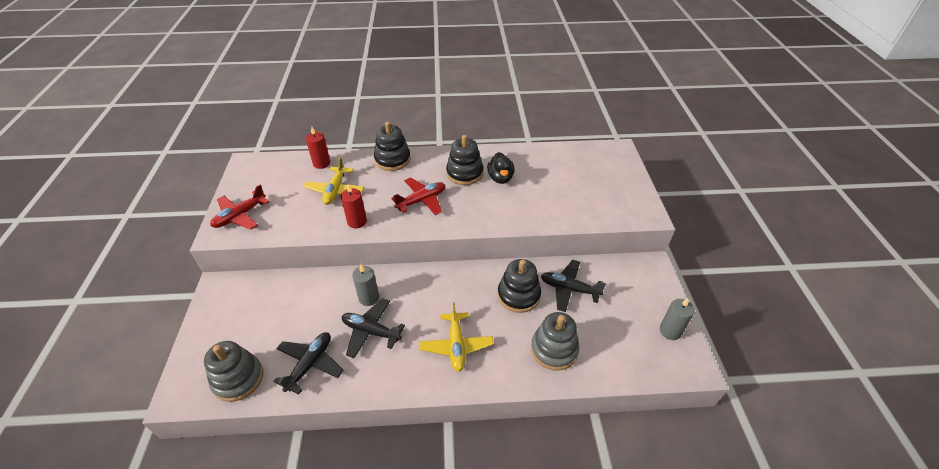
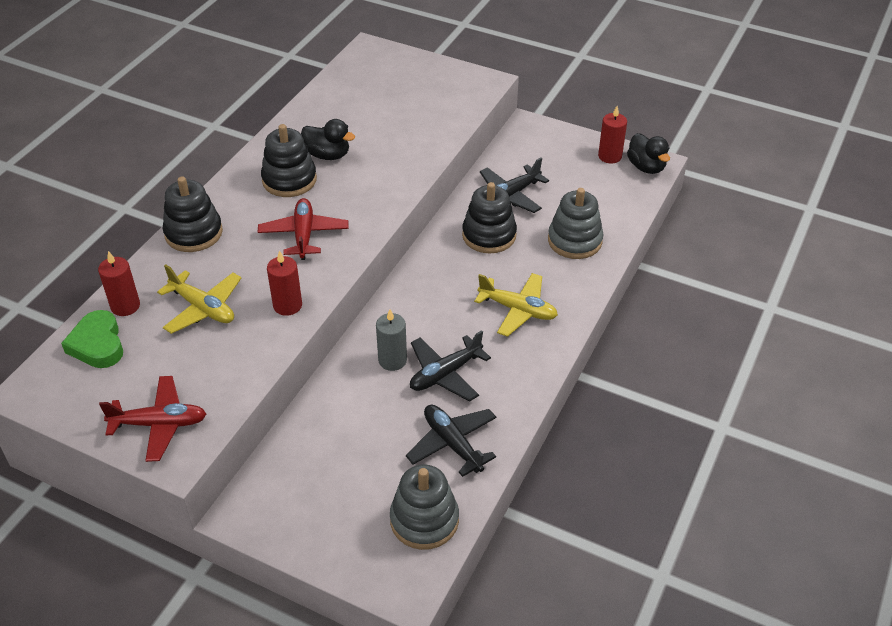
camera: 60 degrees left, 0 degrees up
(240, 216) = (159, 424): red plane -> red plane turned 75 degrees counterclockwise
(289, 168) = (97, 344): none -> green heart
(670, 331) = (610, 156): grey candle -> red candle
(682, 362) = (646, 167): none -> black duck

